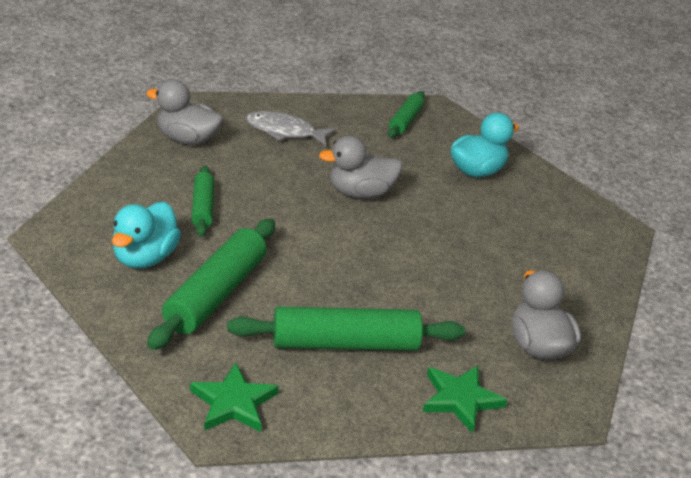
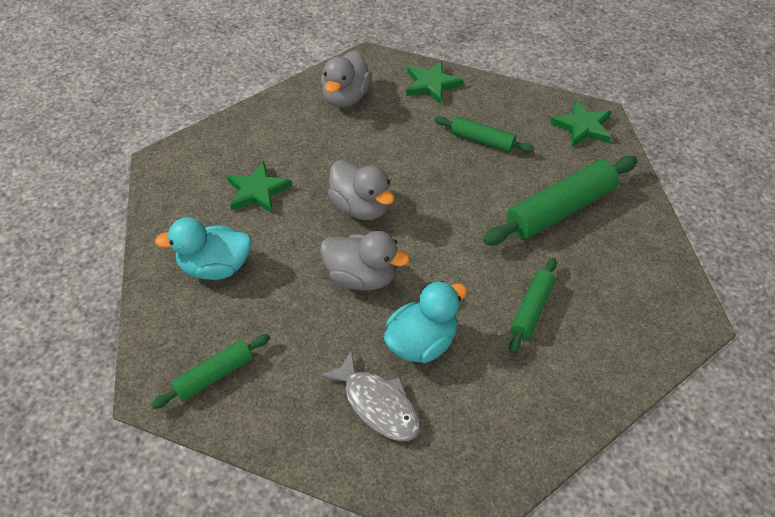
camera: 145 degrees left, 15 degrees up
(145, 258) = (609, 265): turquoise duck -> turquoise duck (422, 343)
(187, 140) = (505, 429): grey duck -> grey duck (361, 207)
(345, 344) = (482, 140): green rolling pin -> green rolling pin, size x0.58
(512, 229) = (257, 191): none -> green star

